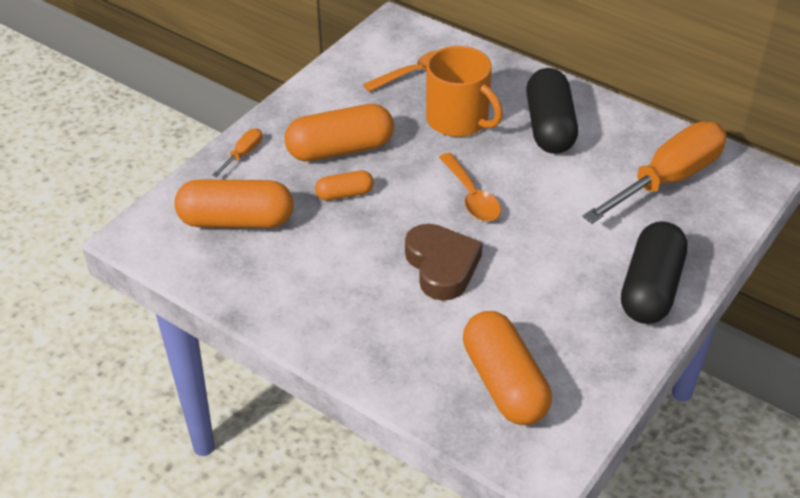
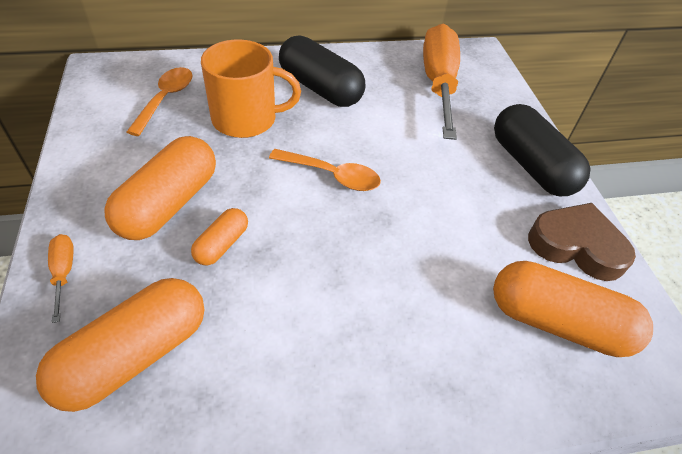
camera: 50 degrees left, 5 degrees up
(442, 266) = (384, 253): brown heart -> brown heart (576, 246)

